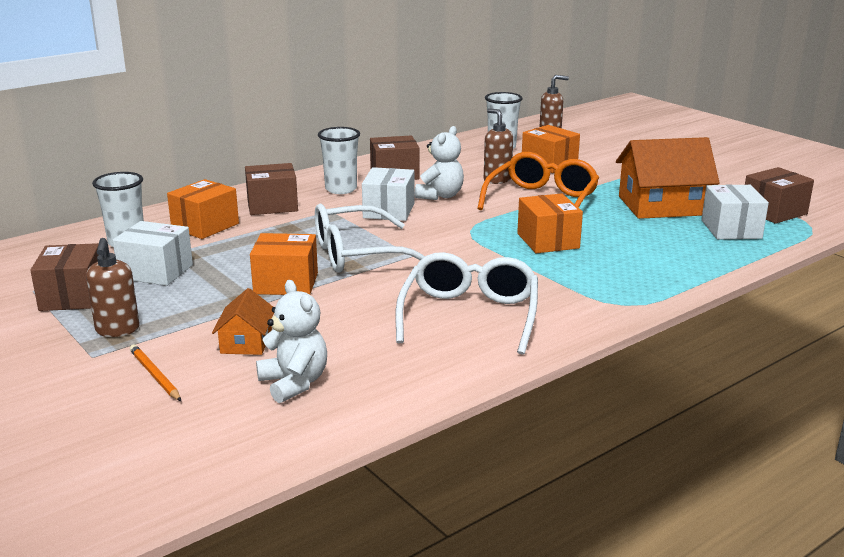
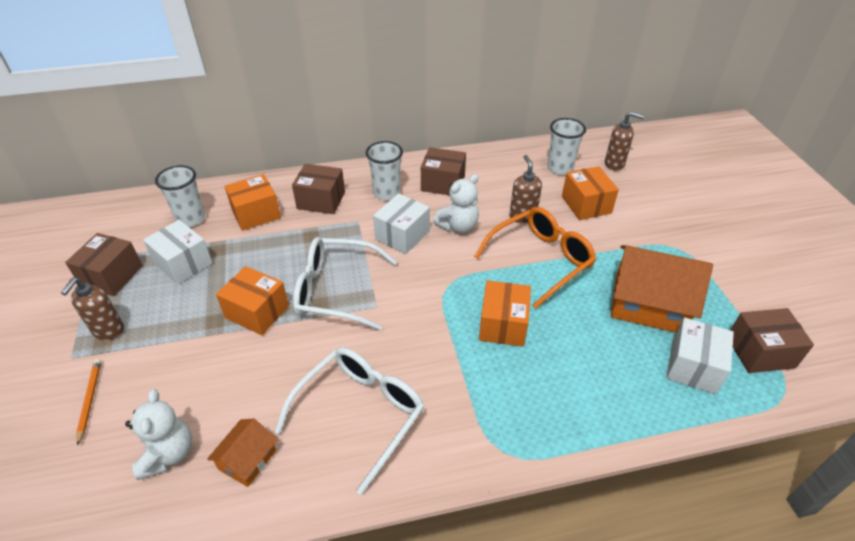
camera: 25 degrees right, 20 degrees up
(246, 342) = (176, 382): orange house -> orange house (247, 460)

